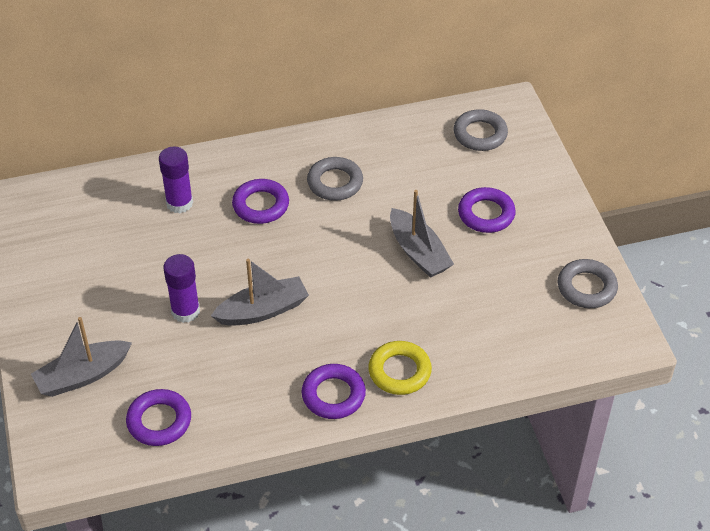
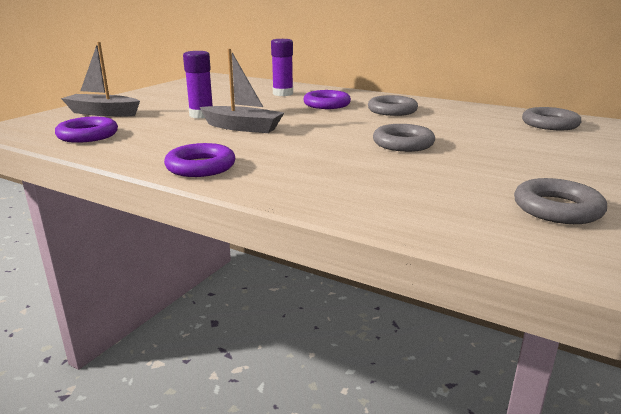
camera: 45 degrees right, 25 degrees down
(399, 371) = (272, 177): yellow ring -> none
(418, 252) = (403, 143): grey boat -> grey ring
(486, 214) = (498, 148): purple ring -> none

